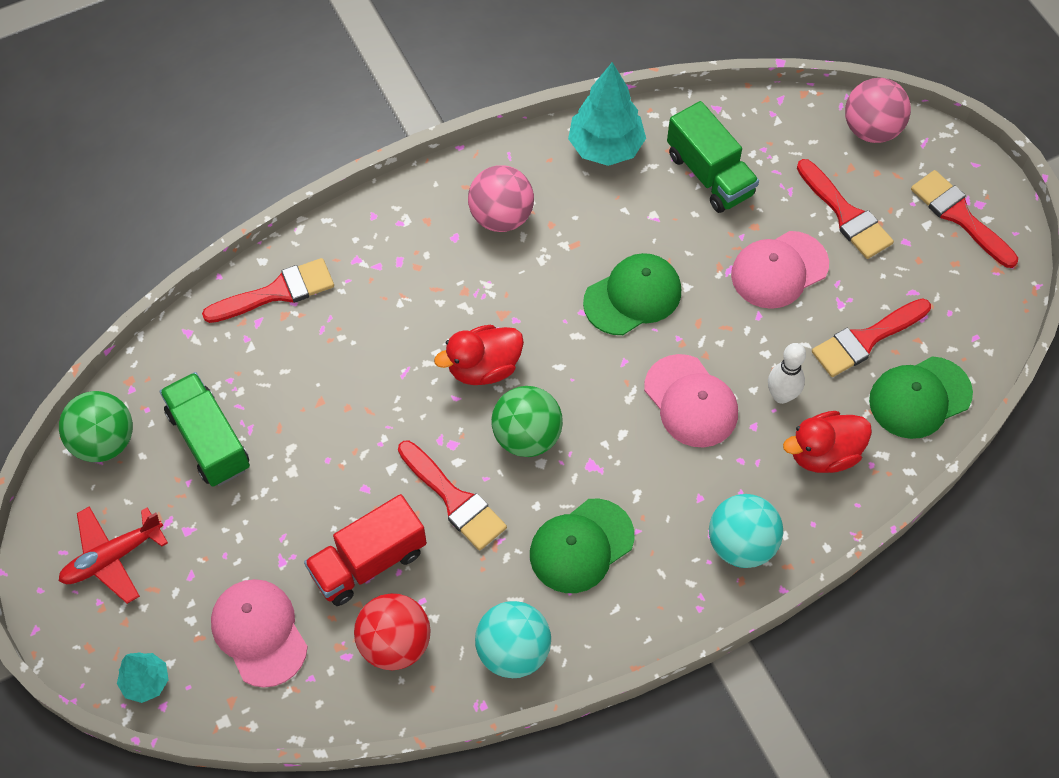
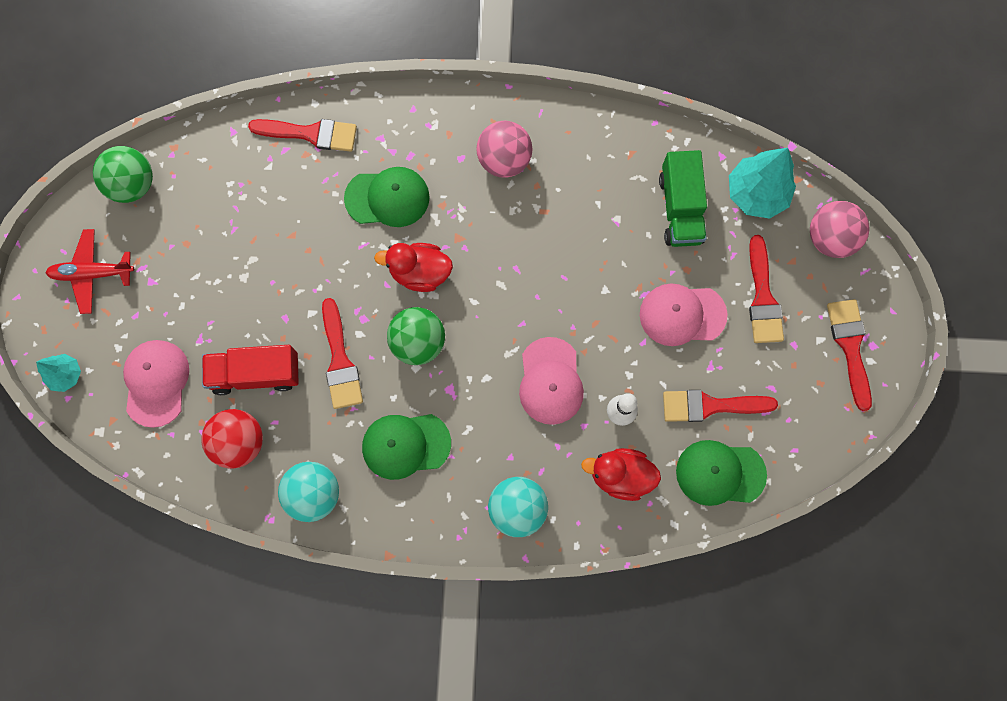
camera: 30 degrees right, 15 degrees up
(209, 440) = (201, 223): green truck -> none
(606, 147) = (616, 144): turquoise tree -> turquoise tree (756, 194)
(633, 296) = (560, 276): green cap -> green cap (387, 198)

